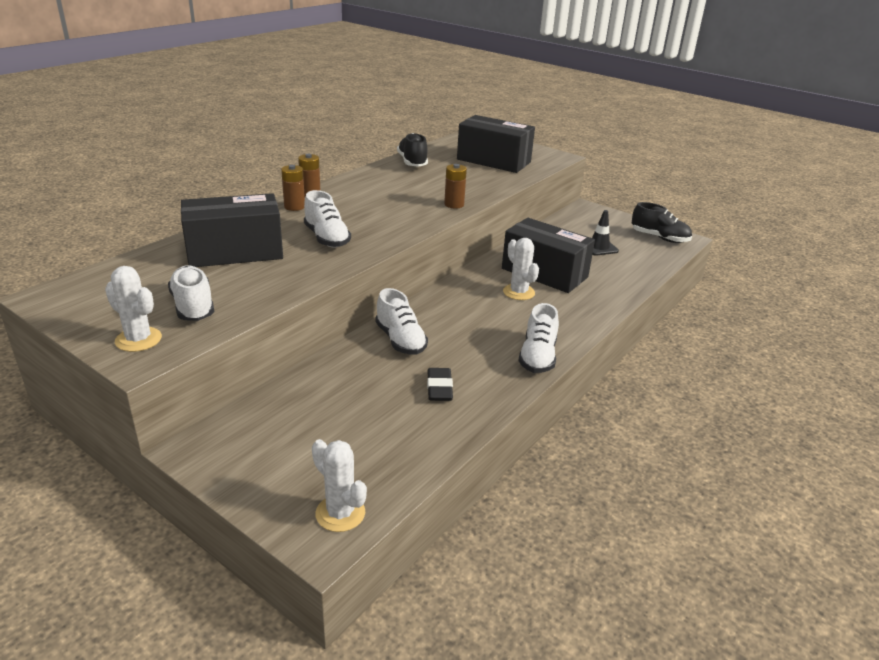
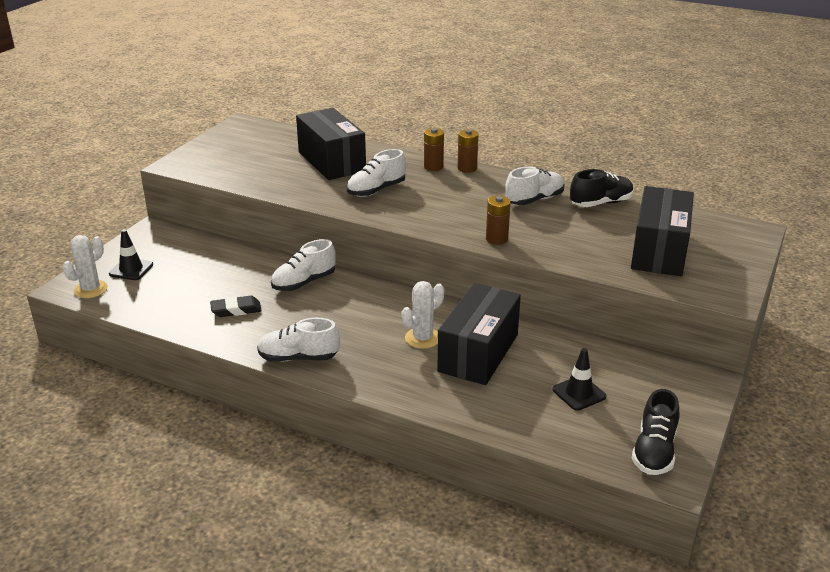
camera: 80 degrees right, 0 degrees up
(138, 339) = (196, 159): white cactus -> none
(193, 306) = (242, 165): white shoe -> white shoe (534, 200)
(303, 471) = (131, 269): none -> black traffic cone

